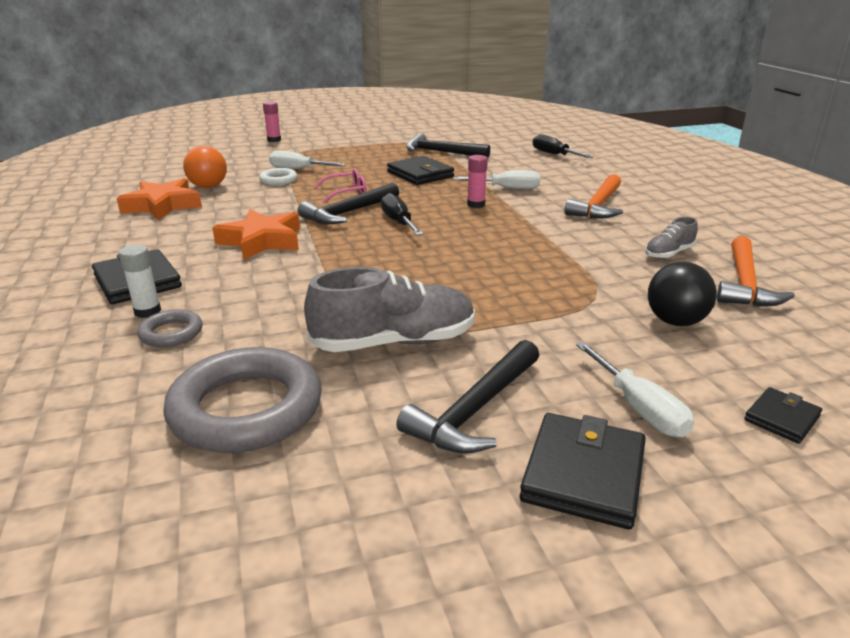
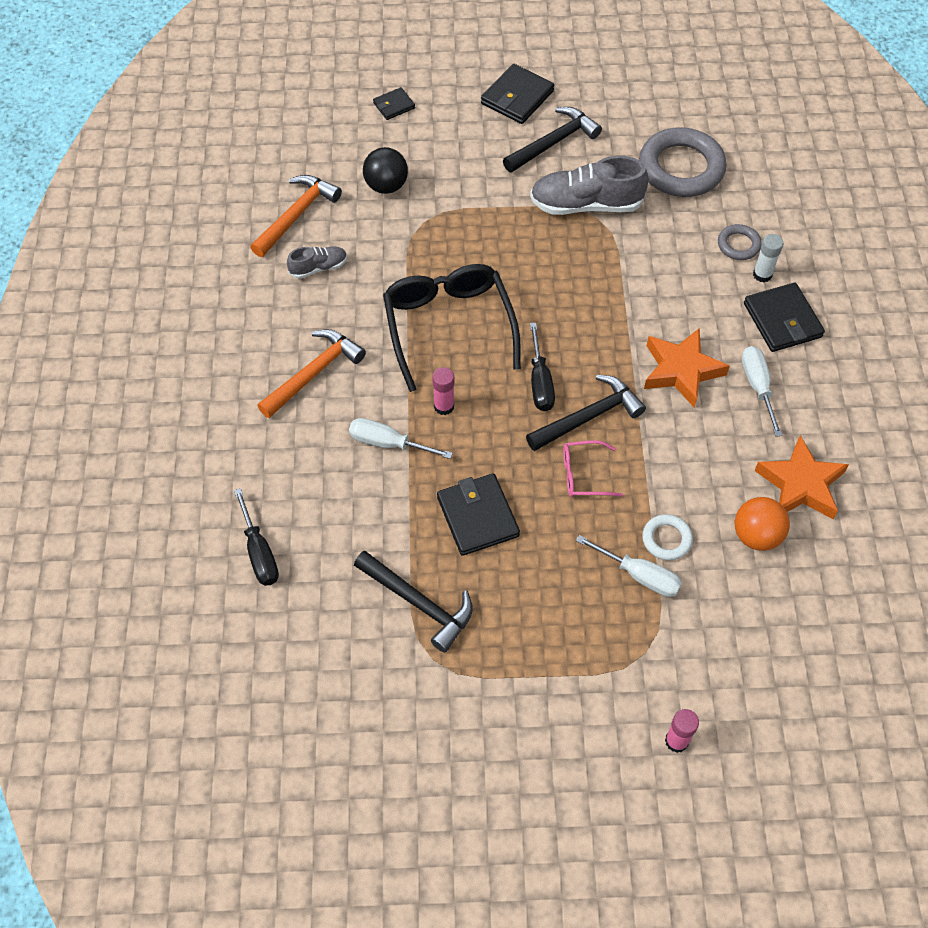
camera: 165 degrees left, 30 degrees up
(503, 238) = (449, 327): none -> black glasses
(638, 408) = (464, 126): white screwdriver -> white screwdriver (757, 387)

